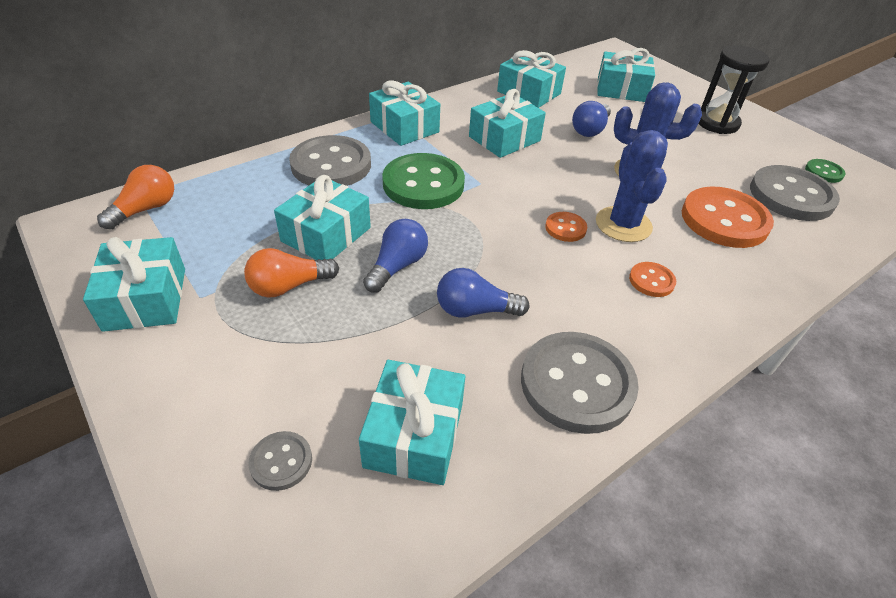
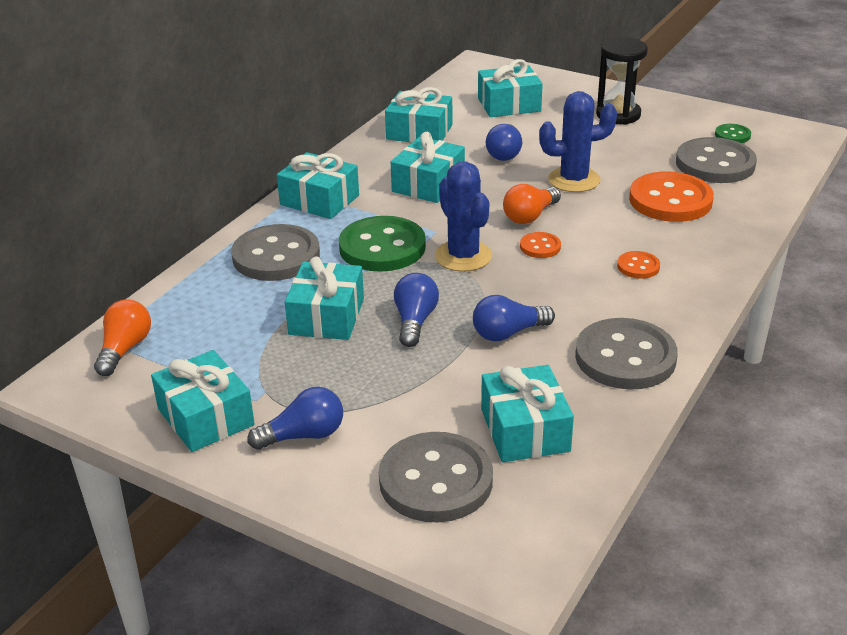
camera: 20 degrees left, 10 degrees down
(206, 352) = (303, 435): none -> blue light bulb
(281, 462) = (436, 480): grey button -> grey button, size x2.13
(289, 286) = (330, 366): orange light bulb -> orange light bulb (530, 216)
(623, 224) = (588, 229): blue cactus -> blue cactus (463, 256)

